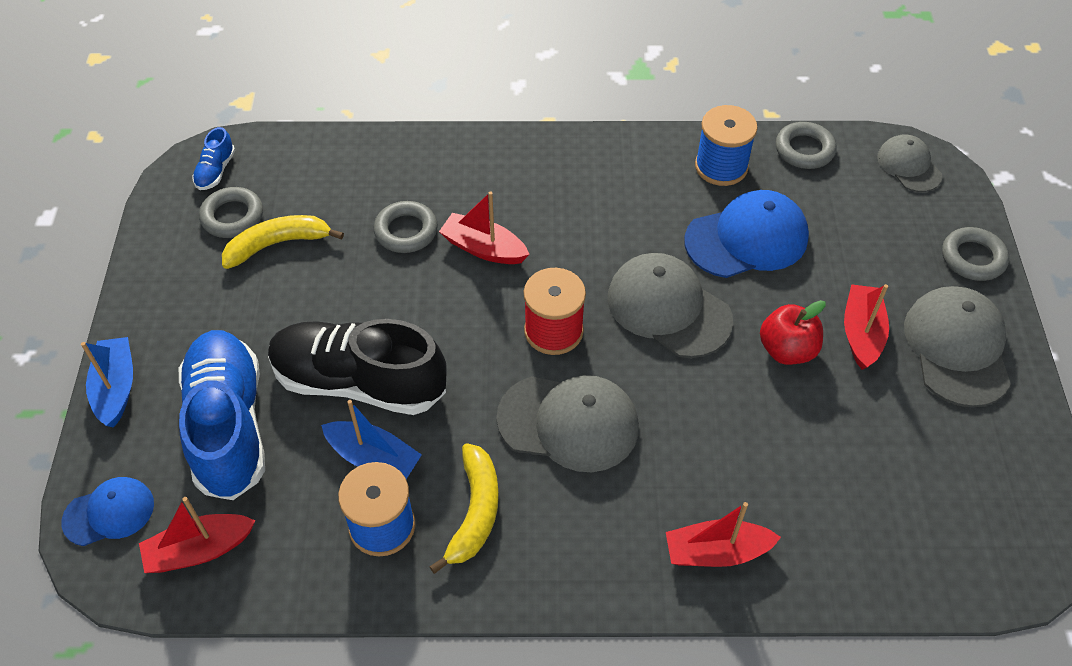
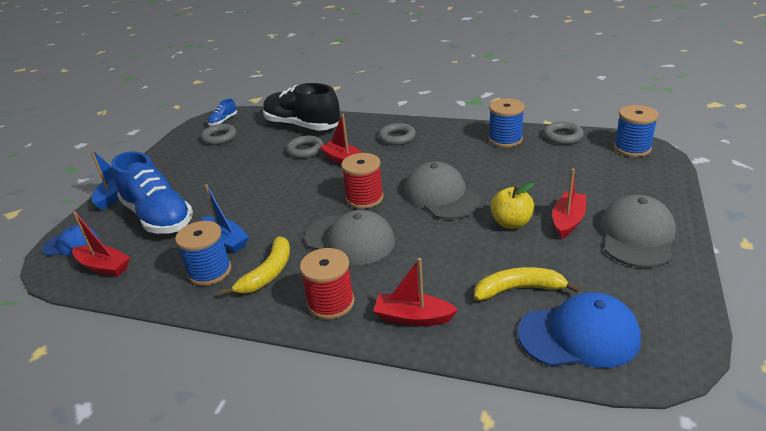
camera: 20 degrees right, 20 degrees down
(199, 550) = (104, 267): red boat -> red boat turned 150 degrees counterclockwise
(228, 426) = (158, 217): blue shoe -> blue shoe turned 135 degrees clockwise
(277, 244) = (234, 149): yellow banana -> yellow banana (518, 289)
(359, 382) = (239, 207): black shoe -> black shoe (302, 126)
(593, 549) = (331, 303): none -> red spool
(747, 239) = (507, 171): blue cap -> blue cap (579, 335)
(787, 350) = (511, 223): red apple -> yellow apple
(909, 166) = (632, 148): grey cap -> blue spool
(973, 258) = (664, 193): grey ring -> grey ring (397, 137)

